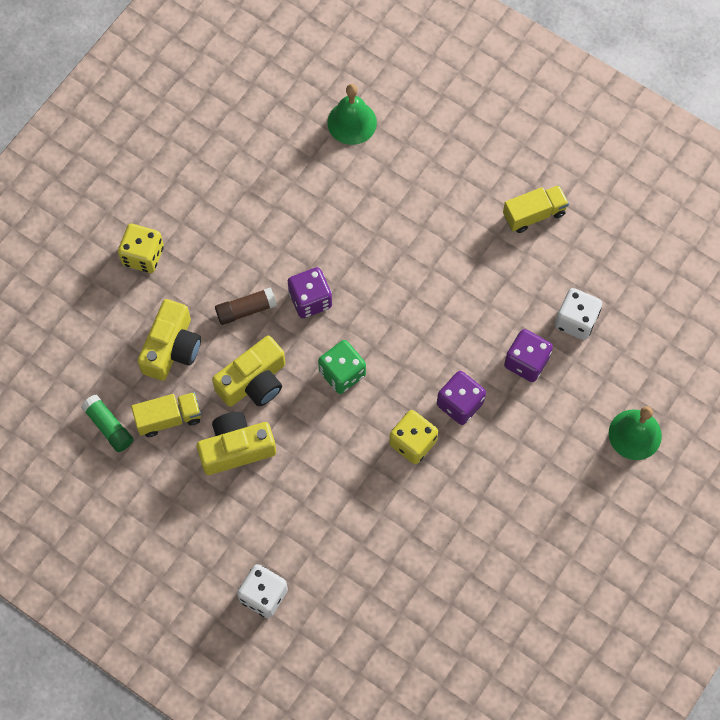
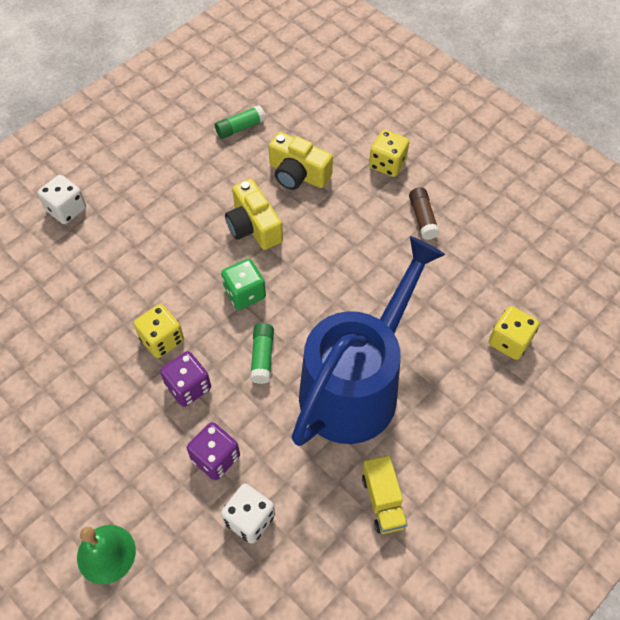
camera: 100 degrees right, 10 degrees down
(169, 418) = (236, 165): yellow truck -> none
(236, 448) = (197, 207): yellow camera -> none
(246, 310) = (322, 229): brown glue stick -> brown glue stick (422, 218)
(310, 300) = (322, 279): purple dice -> none
(352, 122) = (509, 341): green bell -> yellow dice
(413, 341) = (262, 357): none -> green glue stick
(426, 251) = (356, 385): none -> blue watering can

